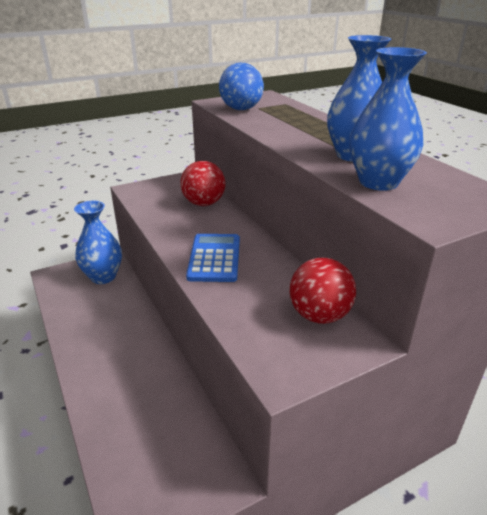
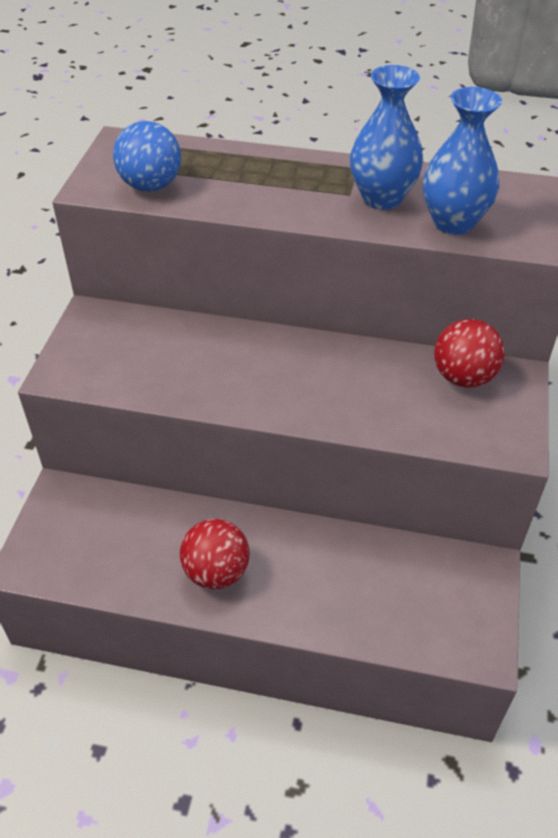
camera: 50 degrees left, 15 degrees up
(103, 277) = (92, 514): blue vase -> none
(204, 203) = (178, 336): red ball -> red ball (216, 572)
(214, 258) = (305, 390): blue calculator -> none

